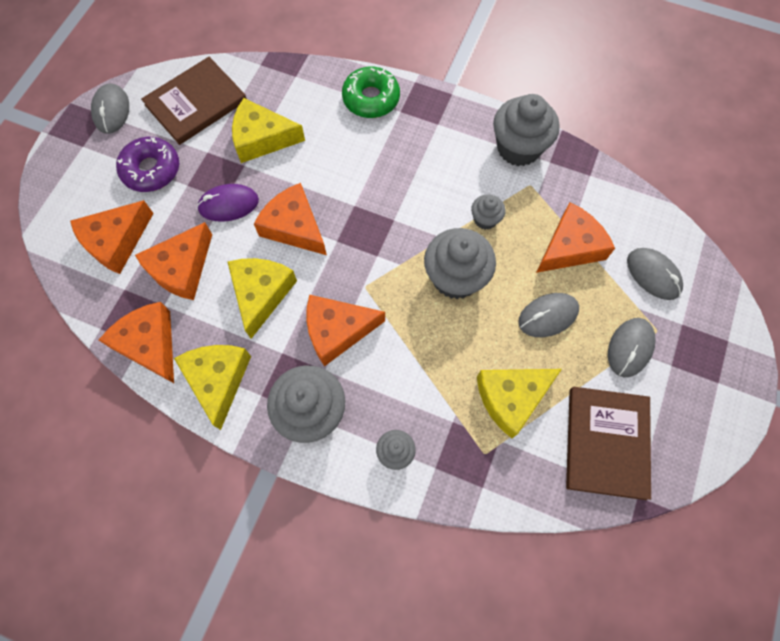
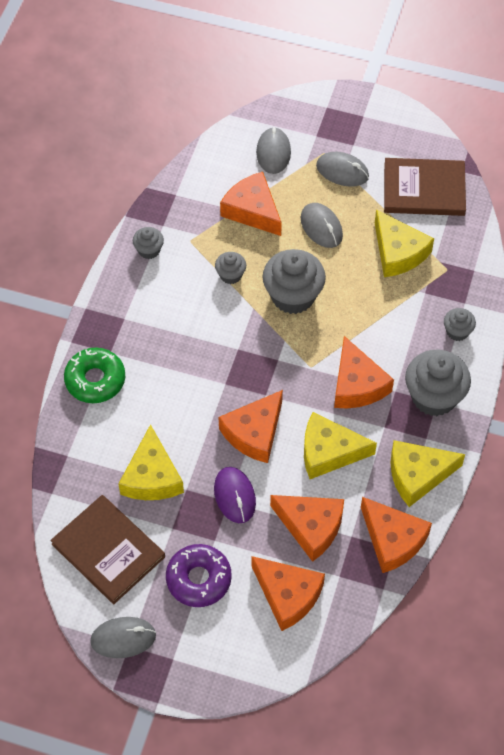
camera: 95 degrees left, 10 degrees down
(150, 344) = (393, 540): orange cheese -> orange cheese turned 90 degrees counterclockwise
(518, 148) = (149, 250): grey cupcake -> grey cupcake, size x0.51
(653, 275) = (273, 152): grey mouse -> grey mouse turned 45 degrees counterclockwise

